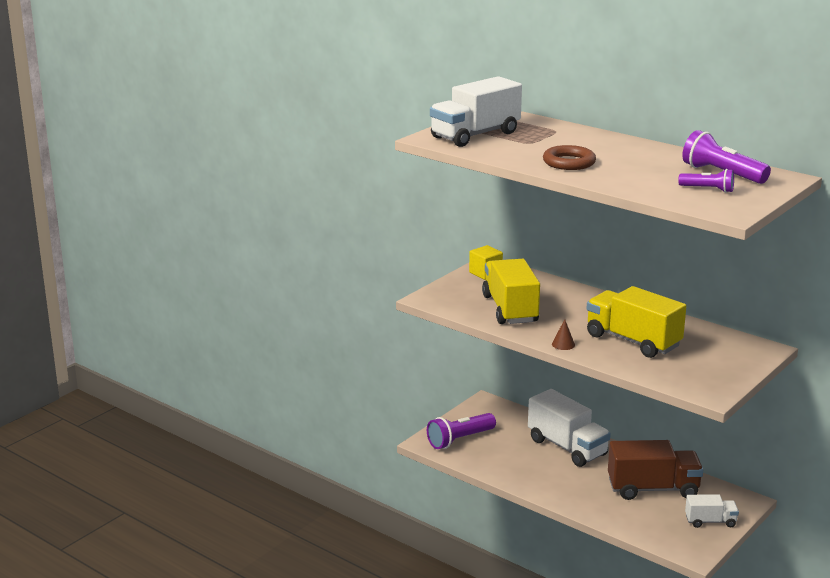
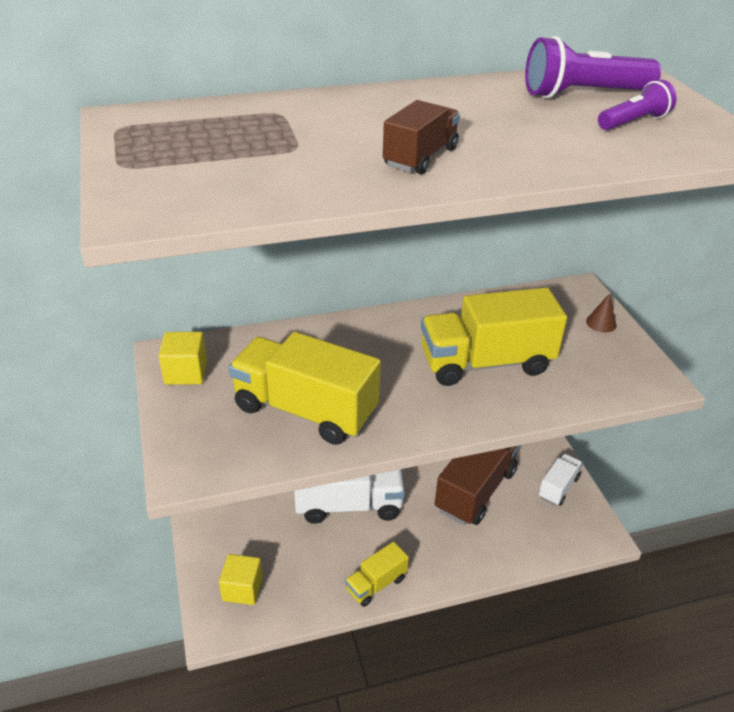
camera: 55 degrees left, 15 degrees up
(460, 440) = (242, 589): purple flashlight -> yellow cube
(475, 135) = (193, 171): white truck -> none
(525, 481) = (376, 584): none -> yellow truck
(563, 344) = (444, 421): brown cone -> brown cone (601, 323)
(569, 162) = (420, 157): brown ring -> brown truck

